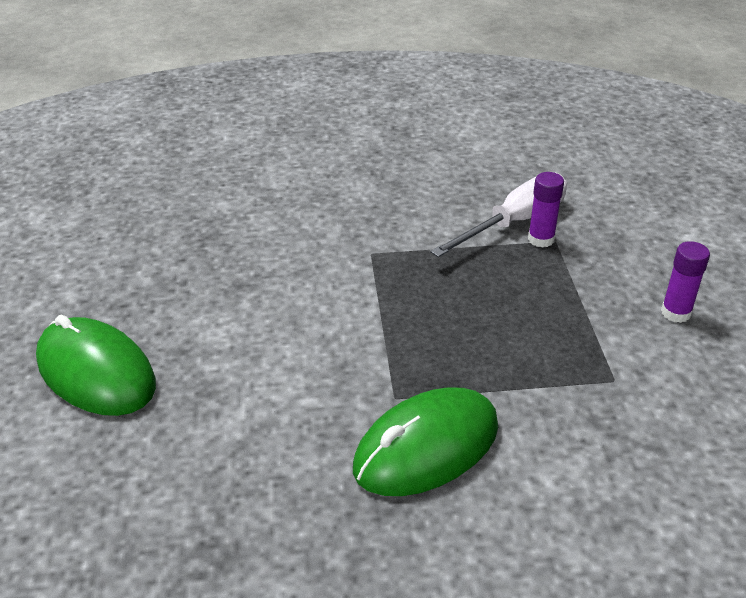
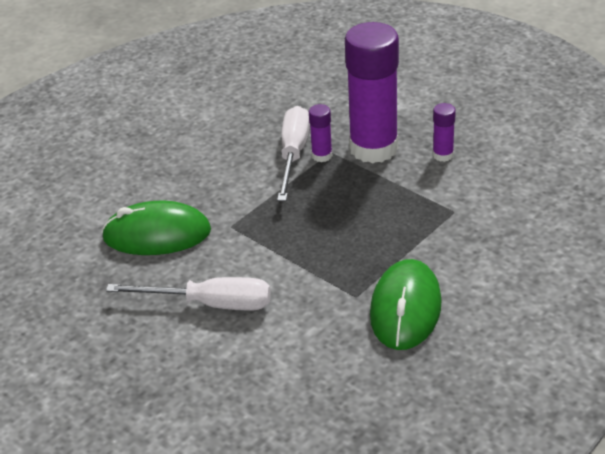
camera: 40 degrees left, 0 degrees up
(96, 372) = (158, 407): green mouse -> green mouse (157, 234)
(259, 311) = (210, 304): none -> white screwdriver
(604, 262) = (373, 148): none -> purple glue stick

